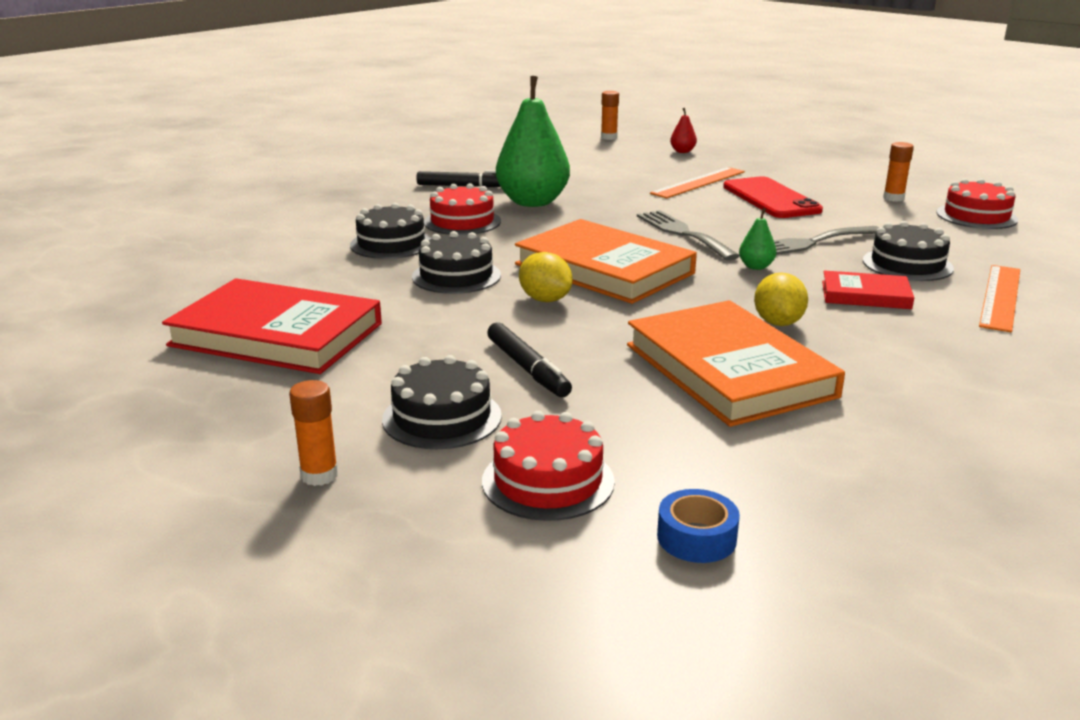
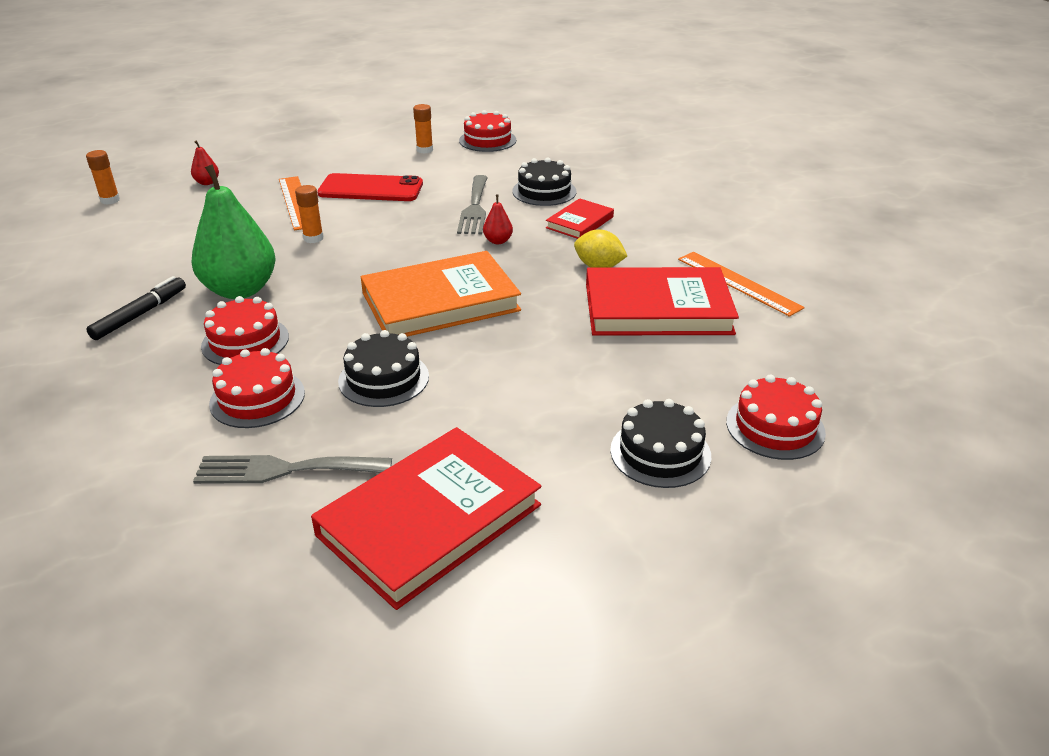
camera: 65 degrees left, 10 degrees up
(319, 475) = (724, 538): orange glue stick -> orange glue stick (313, 238)
(391, 244) = (257, 398): black cake -> red cake
(527, 368) = (601, 390): black marker -> none
(545, 299) = (478, 347): yellow lemon -> none
(683, 233) = (402, 246): grey fork -> grey fork (284, 469)
(696, 538) = (859, 390): blue tape -> none
(728, 370) = (657, 309): orange book -> red book
(756, 267) = (498, 241): green pear -> red pear
(1000, 297) = (617, 185): orange ruler -> orange ruler (738, 283)

